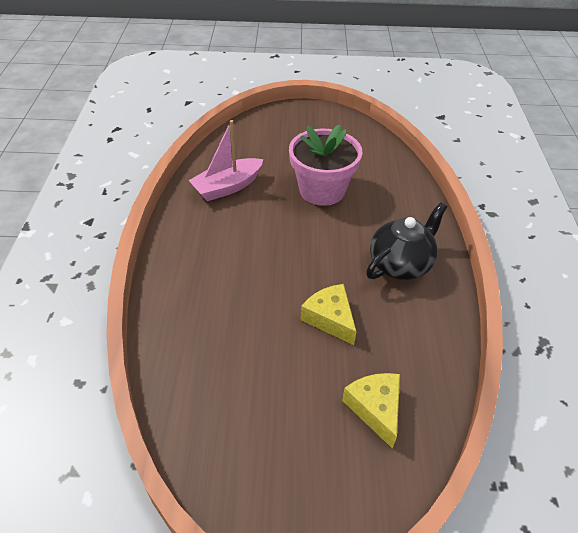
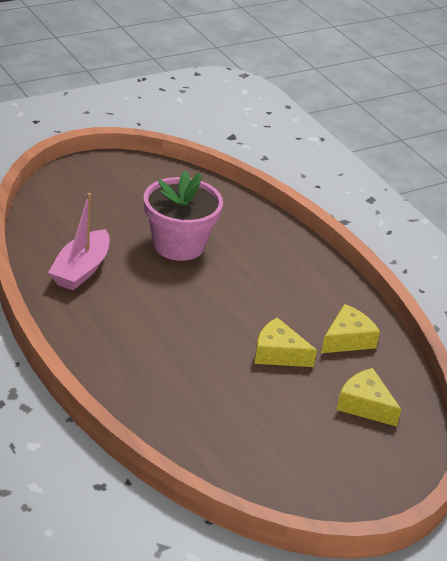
camera: 35 degrees left, 10 degrees down
(400, 264) = (302, 290): black teapot -> none
(409, 329) = (347, 339): none -> yellow cheese

